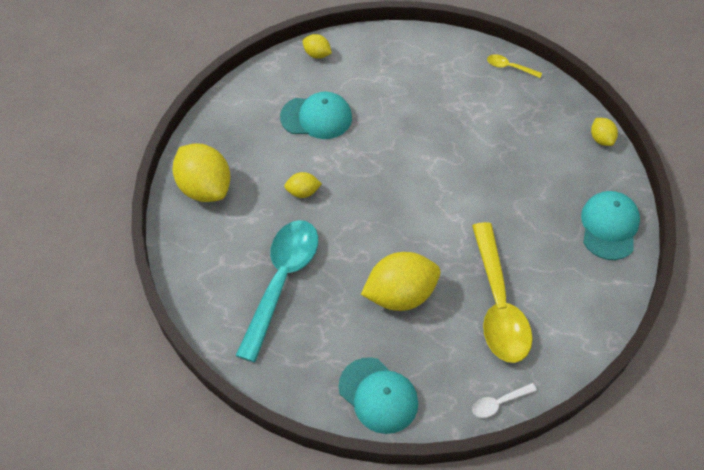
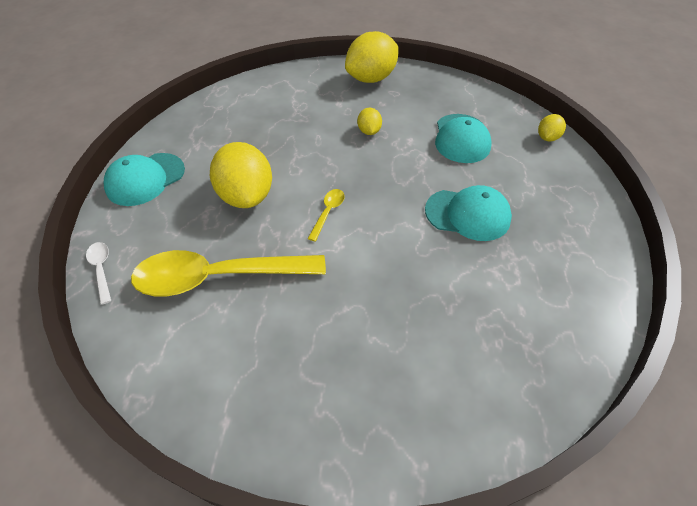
camera: 90 degrees right, 5 degrees down
(281, 281) = (274, 121): turquoise spoon -> none
(509, 67) = (596, 317): yellow spoon -> yellow spoon (328, 212)
(601, 139) = (487, 437): yellow lemon -> none
(609, 226) = (319, 425): turquoise cap -> turquoise cap (467, 214)

